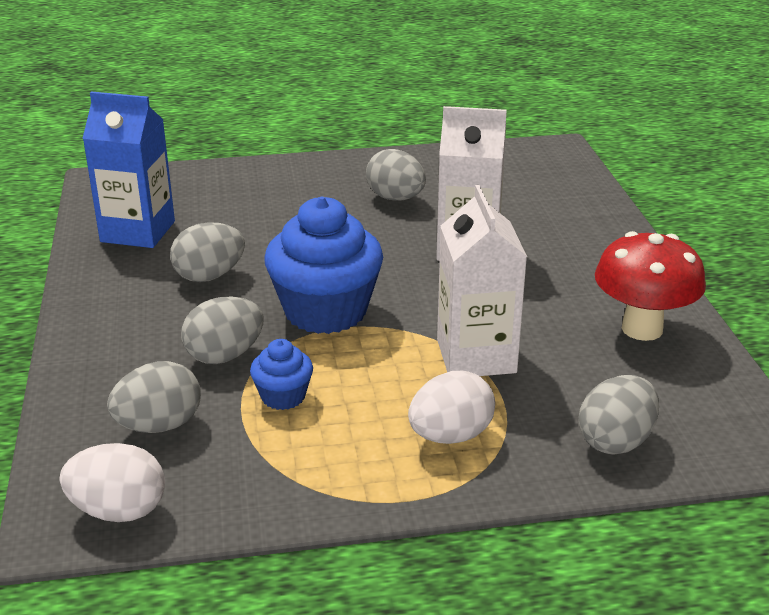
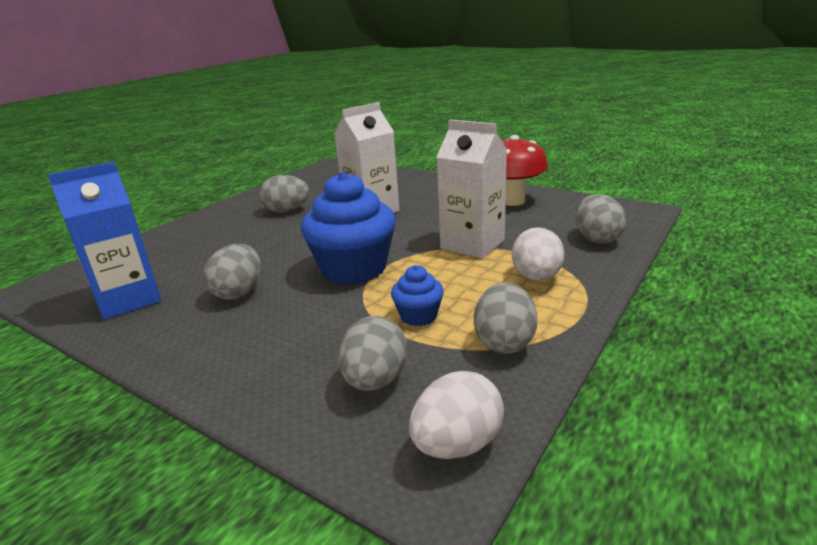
camera: 45 degrees left, 5 degrees down
(224, 355) = (338, 320): grey egg -> grey egg (504, 342)

